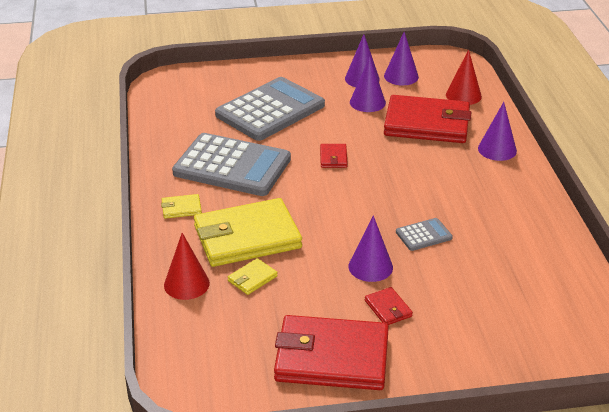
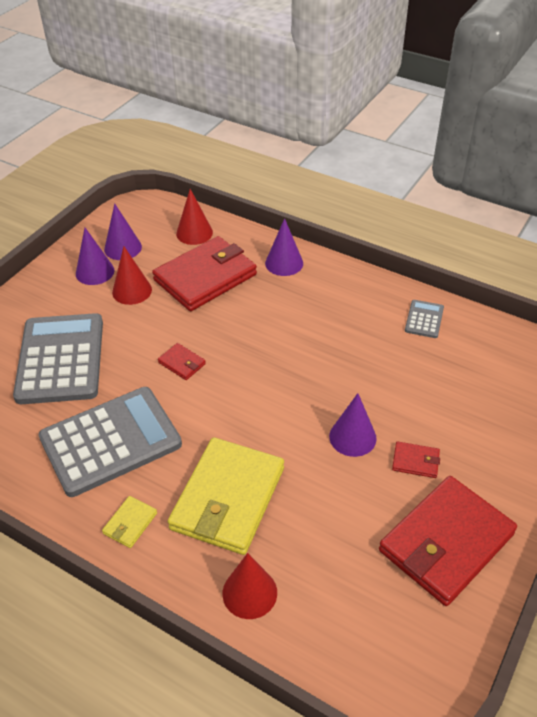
camera: 50 degrees left, 10 degrees up
(252, 278) = (291, 533): yellow wallet -> none
(367, 102) = (132, 291): purple cone -> red cone
(423, 235) = (344, 376): grey calculator -> grey calculator (424, 319)

